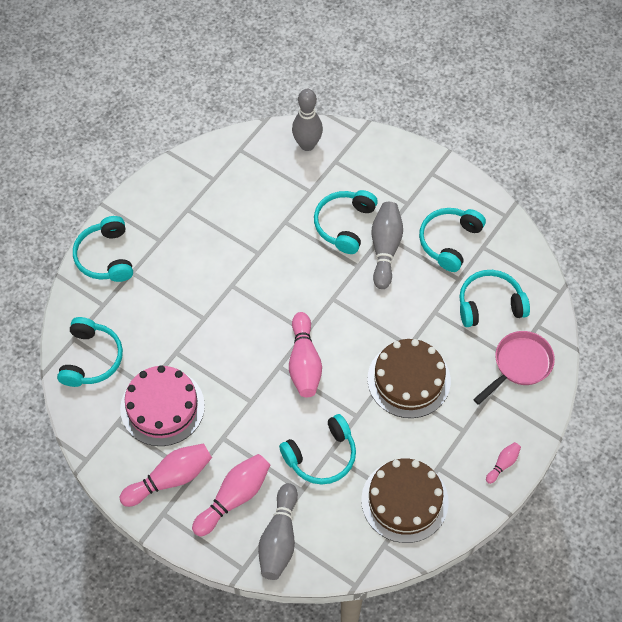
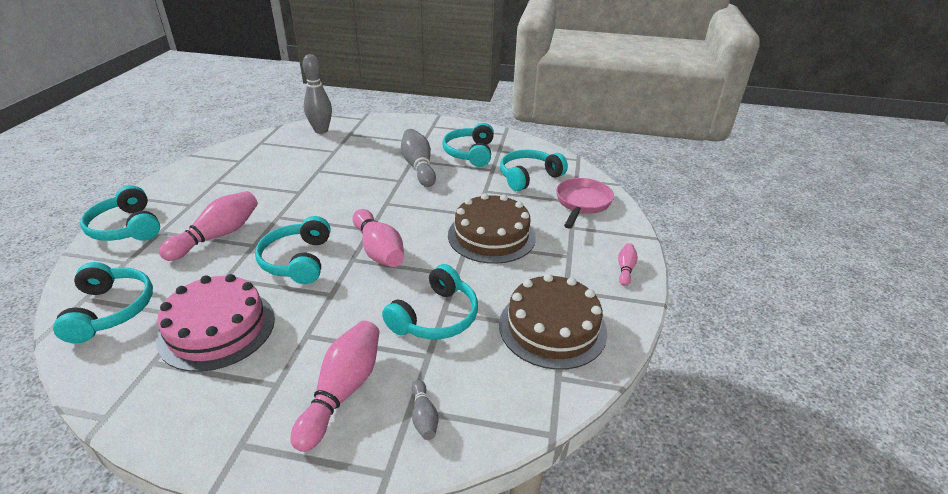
camera: 25 degrees left, 25 degrees down
(170, 479) = (244, 399): pink bowling pin -> pink bowling pin (218, 236)
(279, 539) = (424, 417): grey bowling pin -> grey bowling pin, size x0.50
(344, 225) = (375, 162): turquoise headphones -> turquoise headphones (298, 260)

